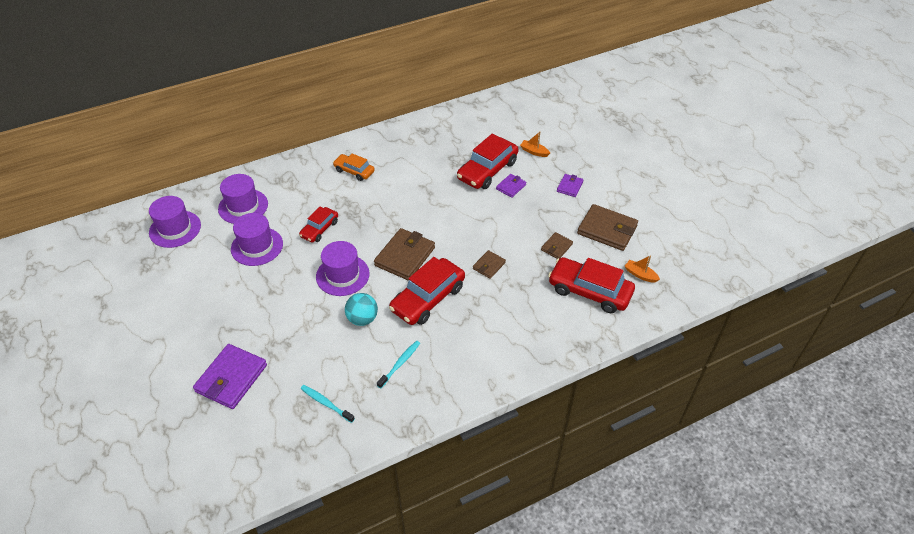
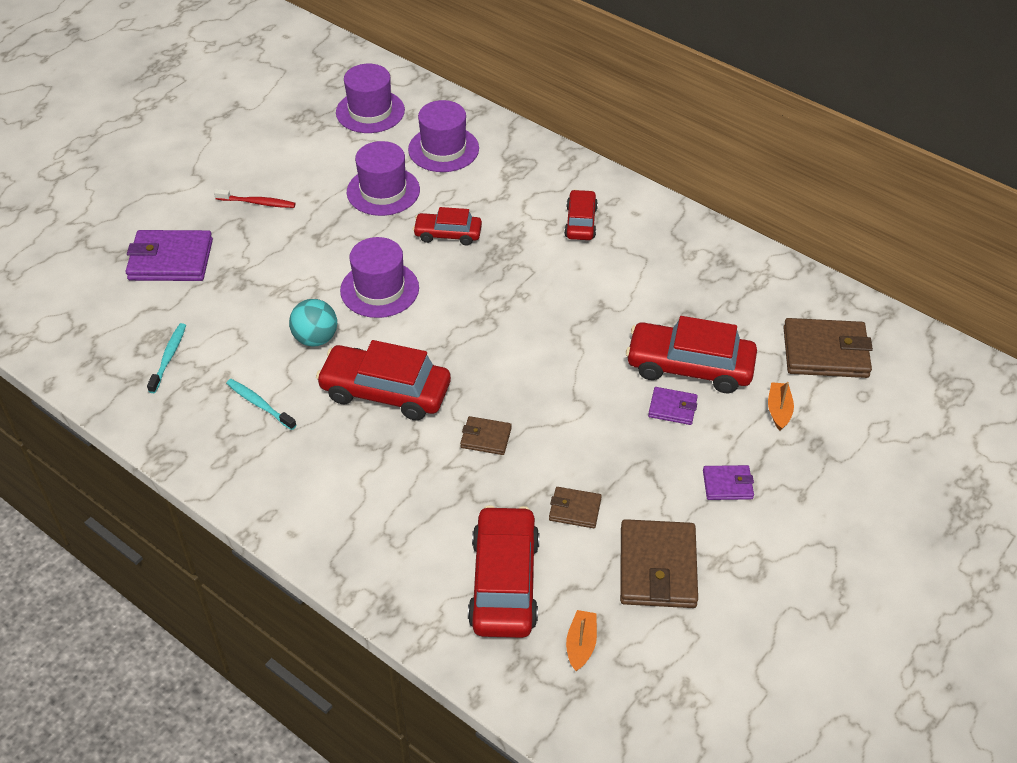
camera: 65 degrees right, 0 degrees up
(213, 313) = (257, 203): none -> red toothbrush
(354, 171) = (581, 222): orange car -> red car
(400, 364) = (259, 404): turquoise toothbrush -> turquoise toothbrush turned 150 degrees counterclockwise
(405, 256) = (449, 338): brown wallet -> brown wallet (825, 352)

